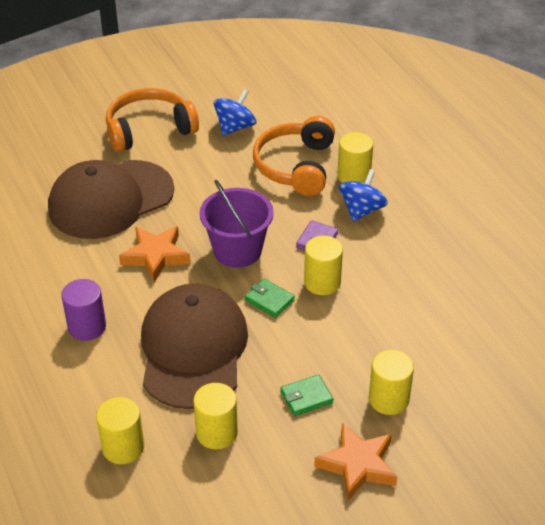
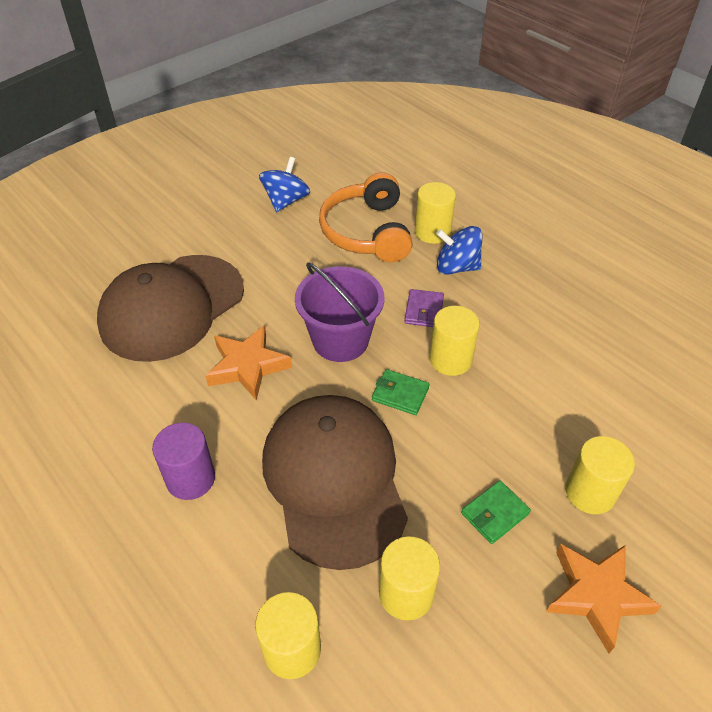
camera: 15 degrees left, 5 degrees up
(149, 129) = (192, 219): orange headphones -> none
(361, 210) = (456, 267): blue spinning top -> blue spinning top turned 90 degrees counterclockwise

